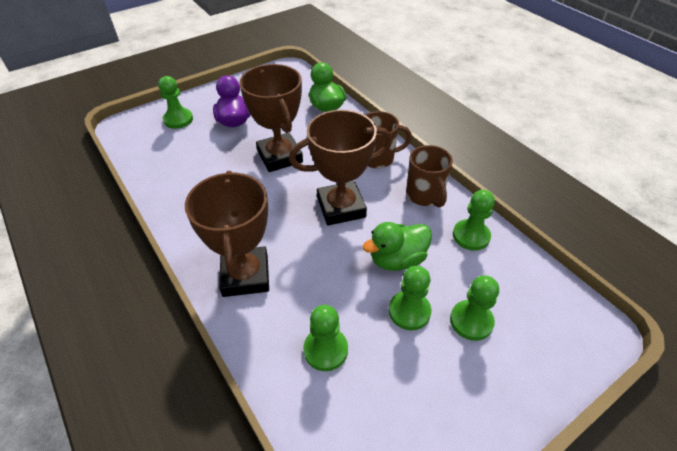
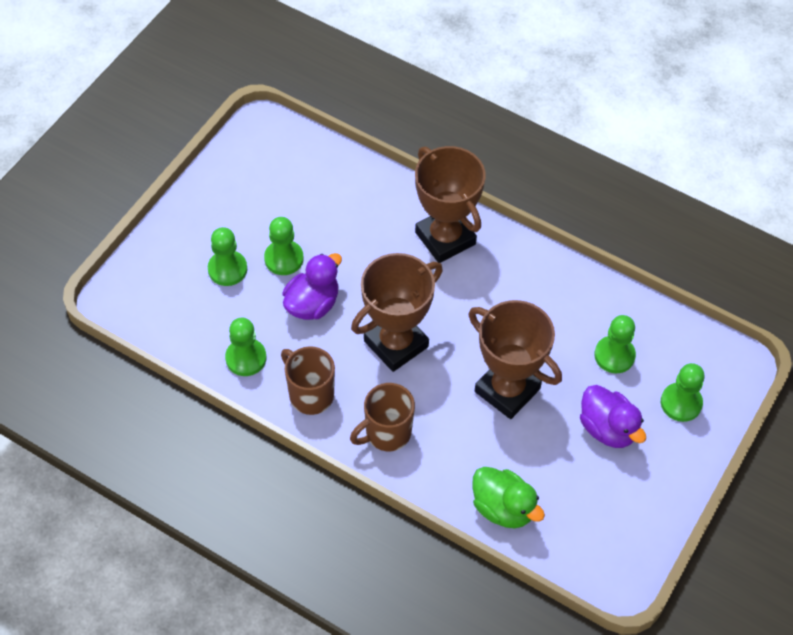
camera: 155 degrees right, 10 degrees up
(325, 350) = (340, 205): green pawn -> green pawn (614, 355)
(397, 259) = (312, 304): green duck -> purple duck

